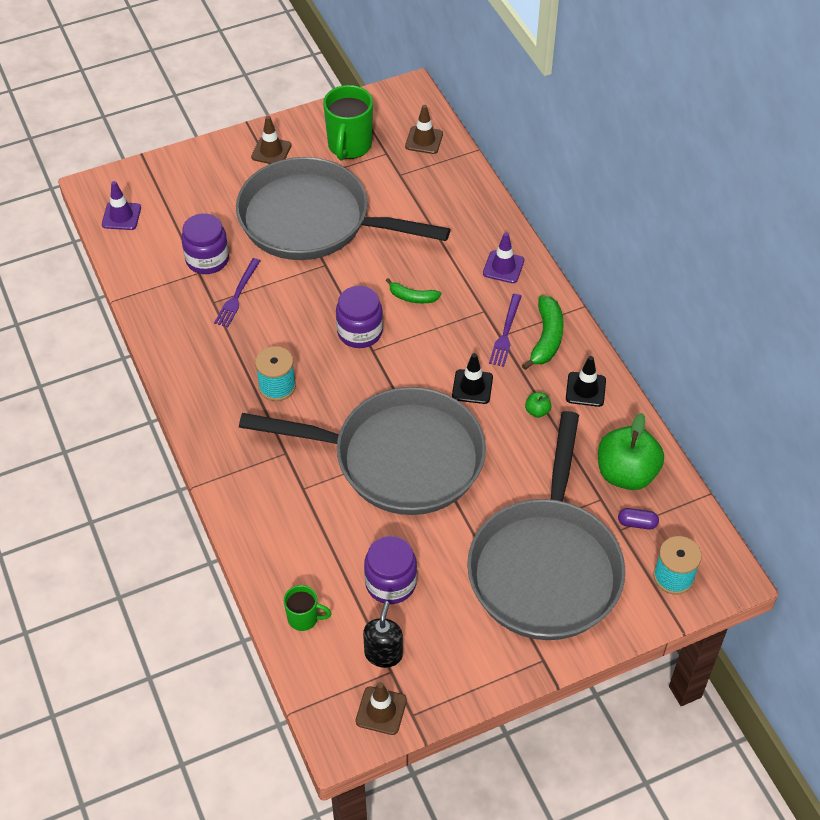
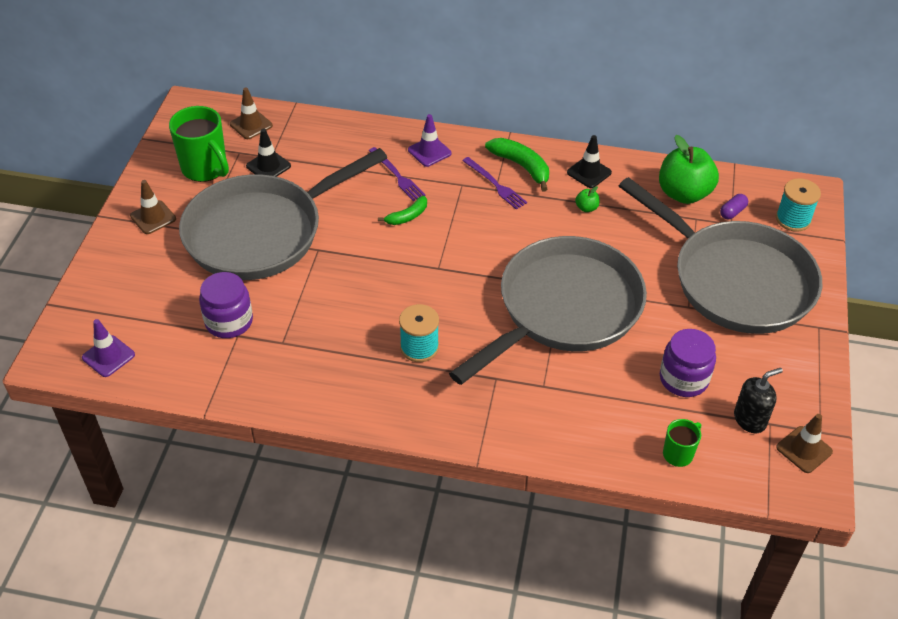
camera: 55 degrees left, 5 degrees down
(237, 295) = (292, 322): purple fork -> purple fork (397, 176)
(360, 332) = (412, 265): purple jar -> none
(383, 654) = (750, 419): black soap dispenser -> black soap dispenser turned 105 degrees clockwise
(472, 387) = (530, 230): black traffic cone -> black traffic cone (268, 166)

